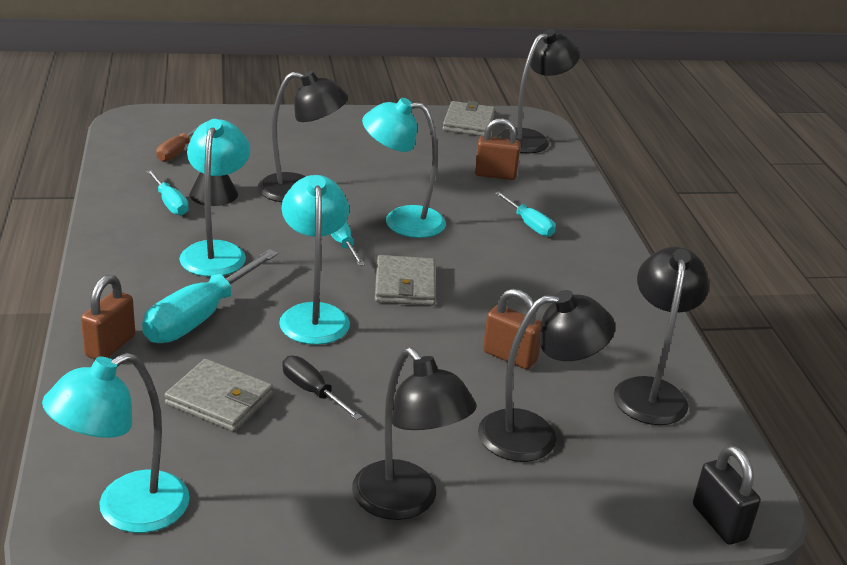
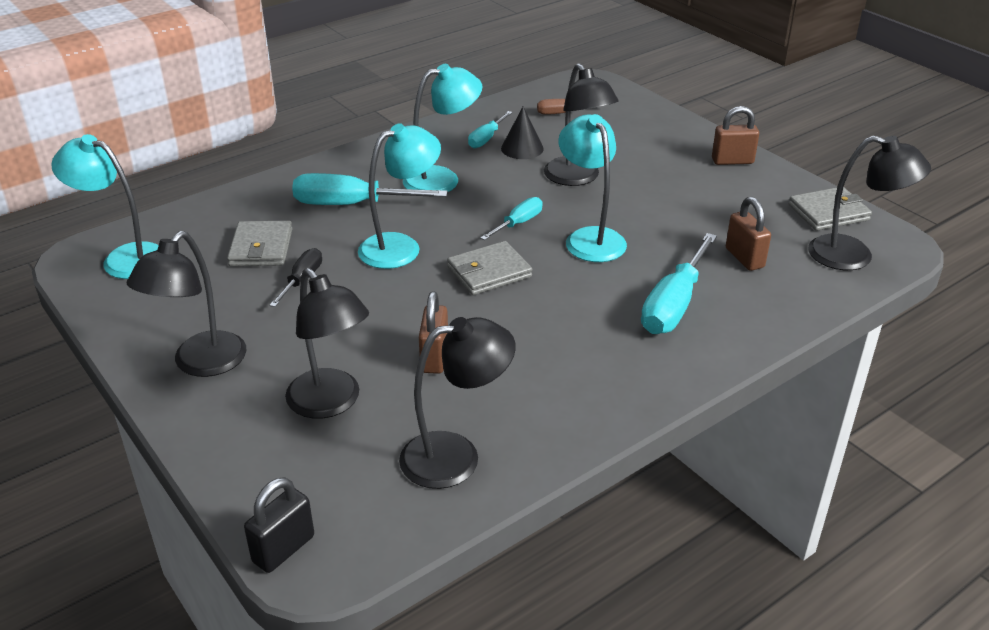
camera: 65 degrees right, 5 degrees up
(110, 346) = (287, 187): brown padlock -> brown padlock (732, 161)
(529, 224) = (674, 304): turquoise screwdriver -> turquoise screwdriver, size x1.80

